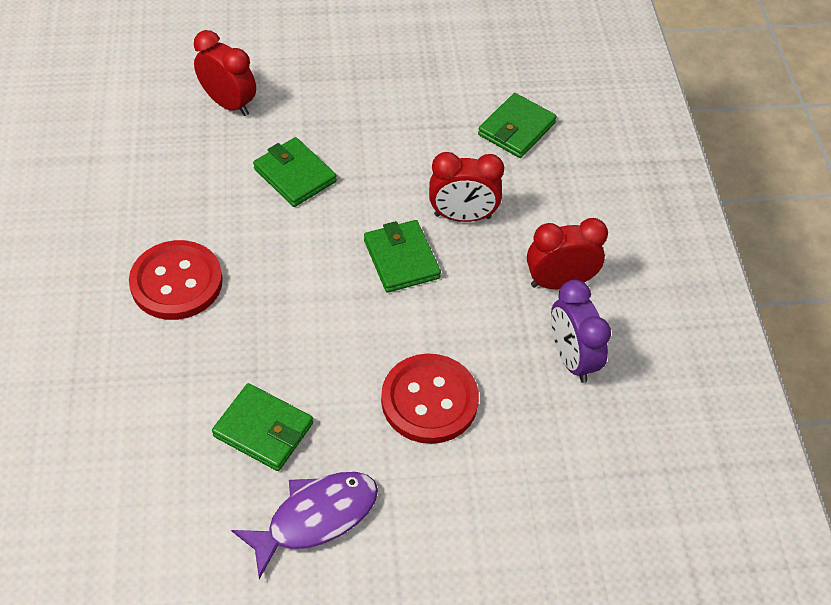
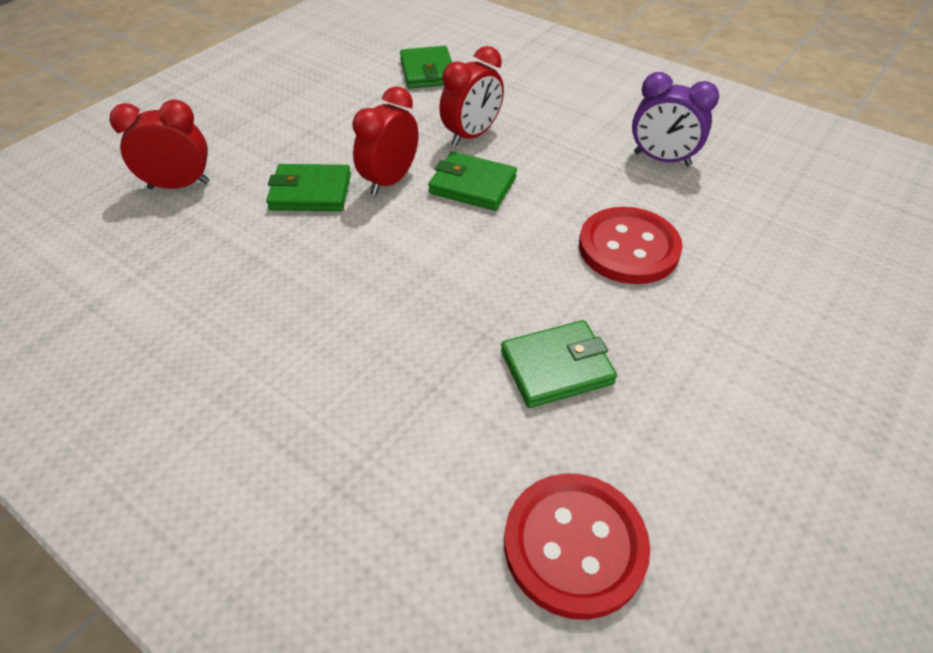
camera: 45 degrees left, 5 degrees down
(176, 282) = (320, 330): red button -> red button (574, 545)
(315, 518) = (688, 387): purple fish -> none
(559, 282) = (587, 128): red clock -> red clock (390, 181)

